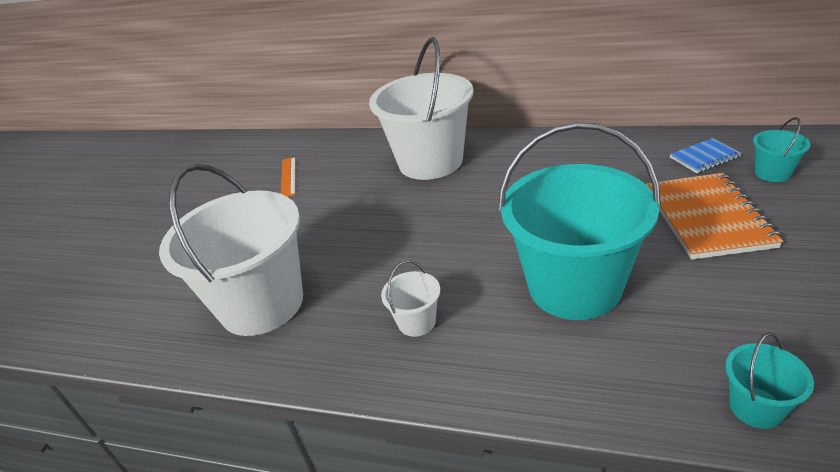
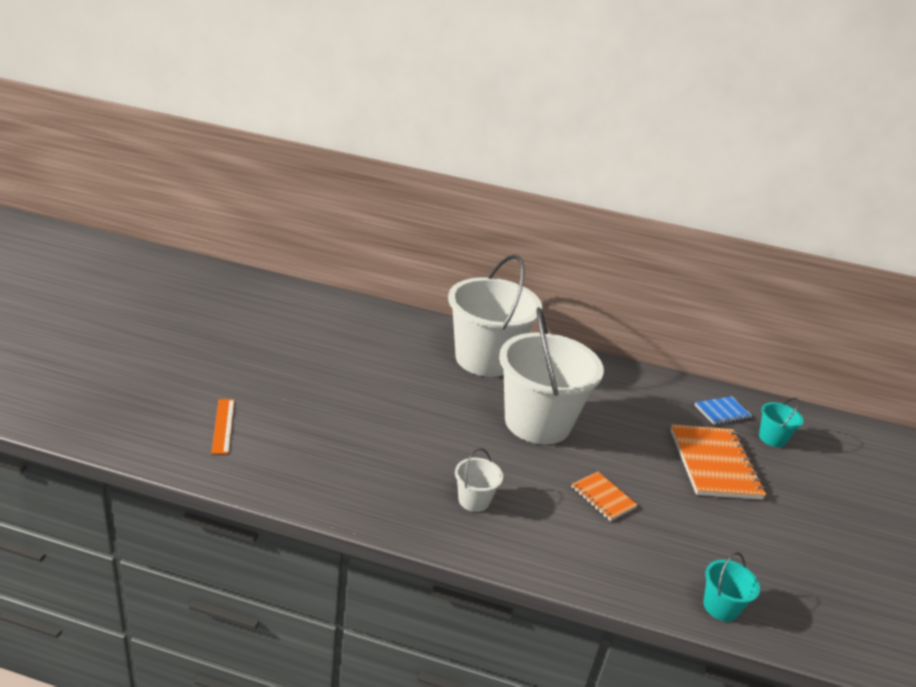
camera: 10 degrees left, 5 degrees down
(262, 304) = (336, 458): white bucket -> white bucket (537, 422)
(288, 177) = (348, 341): orange ruler -> orange ruler (223, 426)
(574, 287) = (603, 497): turquoise bucket -> orange notebook

